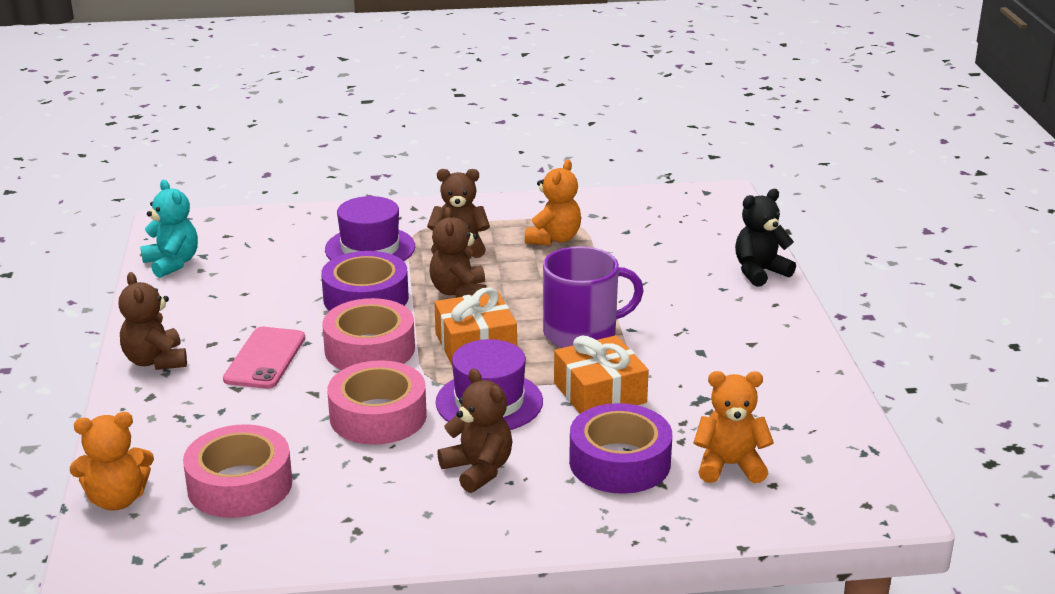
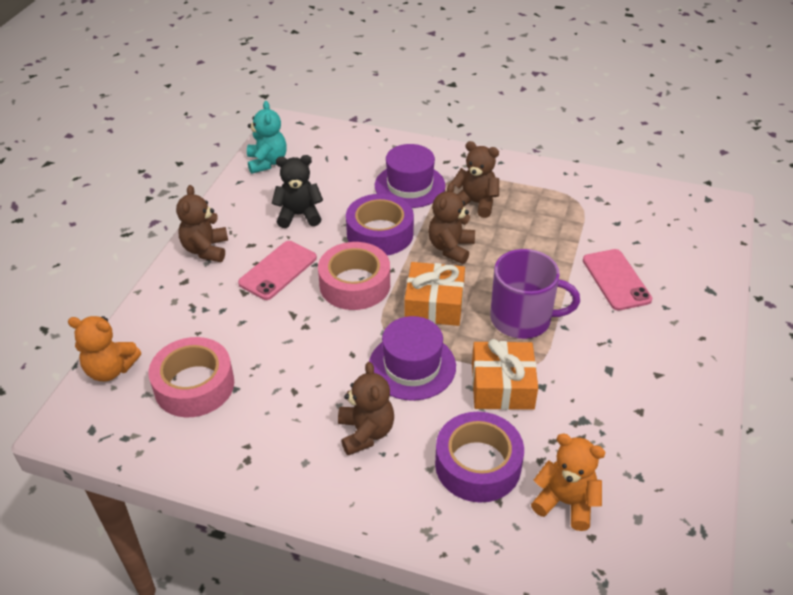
camera: 25 degrees right, 15 degrees up
(378, 416) = (324, 352): pink tape -> none
(553, 239) = (553, 214): orange teddy bear -> none
(658, 278) = (616, 280): none -> pink phone
(759, 272) = (707, 299): black teddy bear -> black teddy bear (299, 215)

